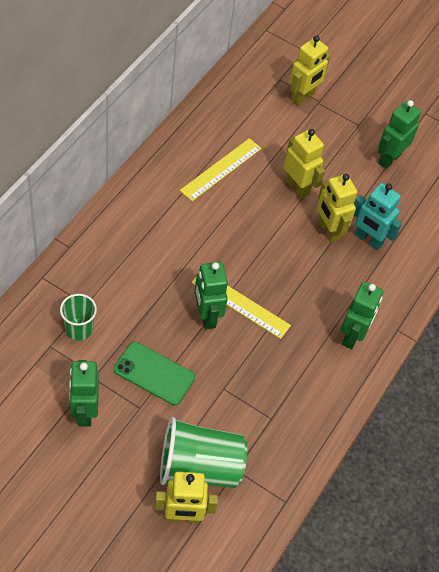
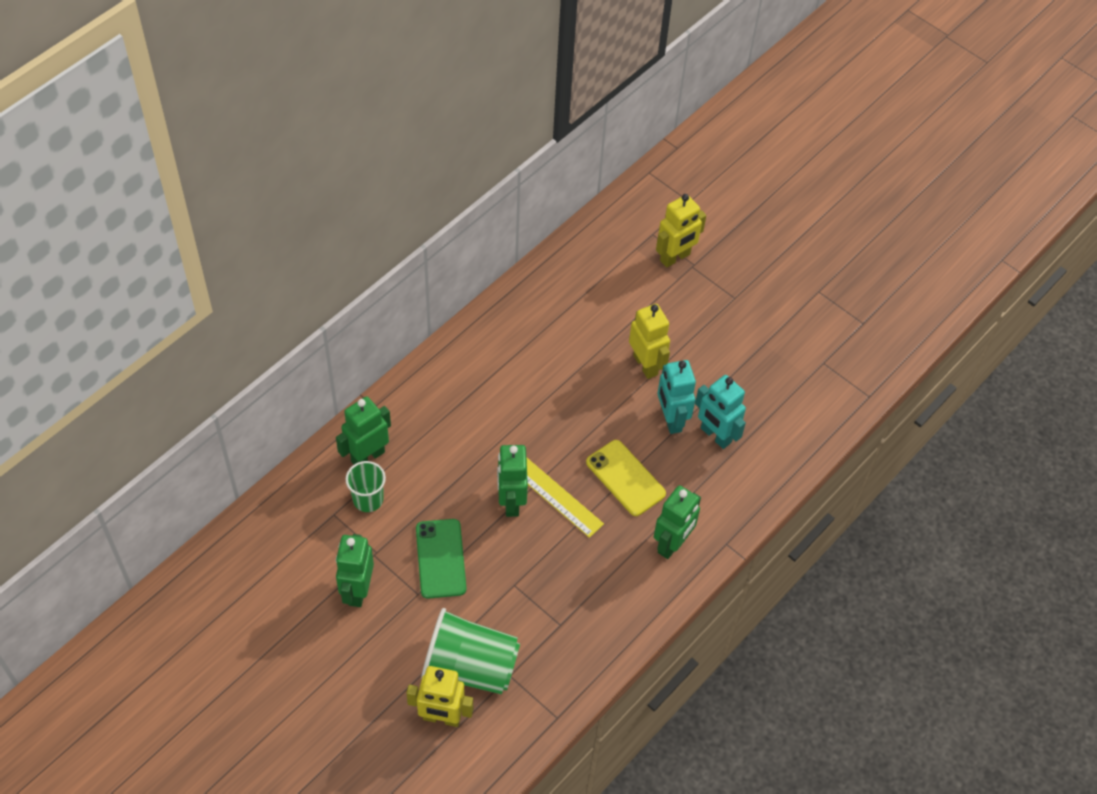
camera: 15 degrees right, 0 degrees up
(154, 373) = (440, 558): green phone -> green phone turned 45 degrees clockwise
(221, 169) = (561, 335): yellow ruler -> none
(300, 284) = (625, 478): none -> yellow phone
(328, 230) = (671, 419): yellow robot -> turquoise robot
(389, 158) = (762, 342): green robot -> green robot (367, 456)

